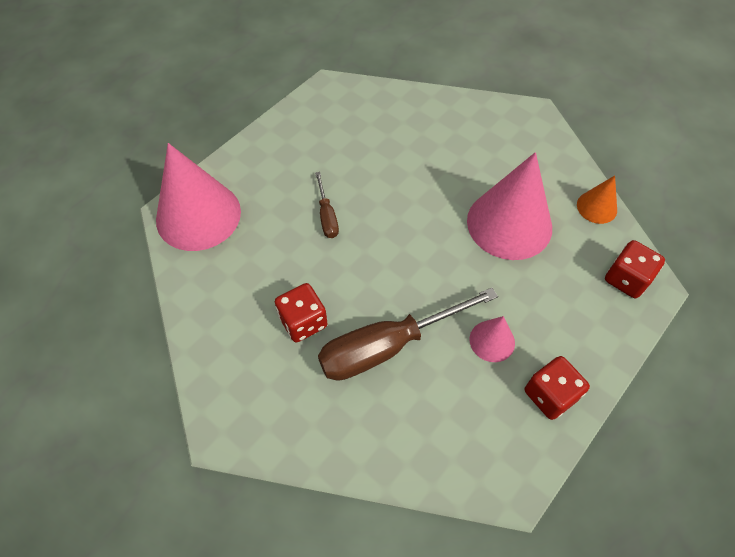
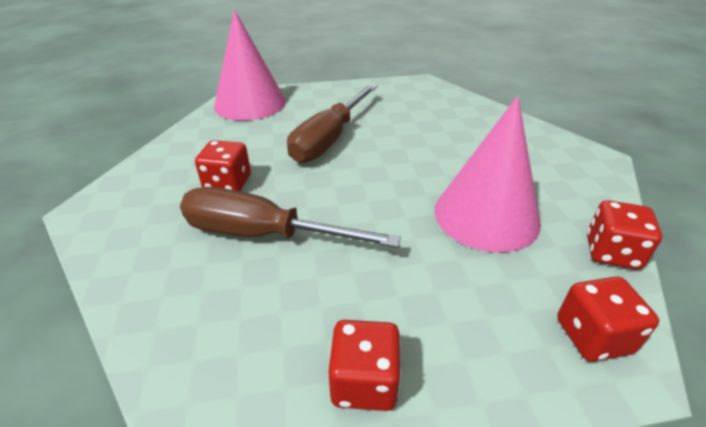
camera: 40 degrees right, 20 degrees down
(327, 216) = (330, 139): brown screwdriver -> brown screwdriver, size x2.09
(492, 341) = (360, 289): pink cone -> none
(596, 207) = (611, 252): orange cone -> red dice

